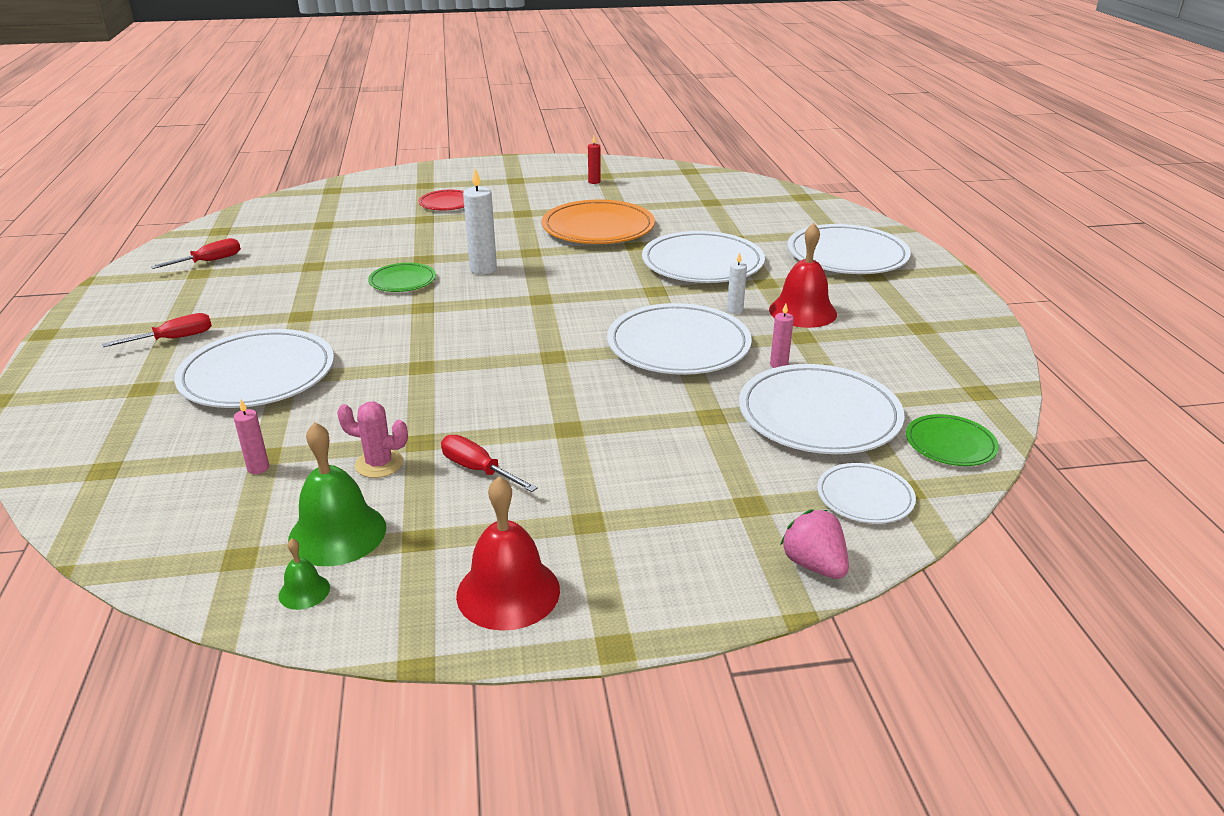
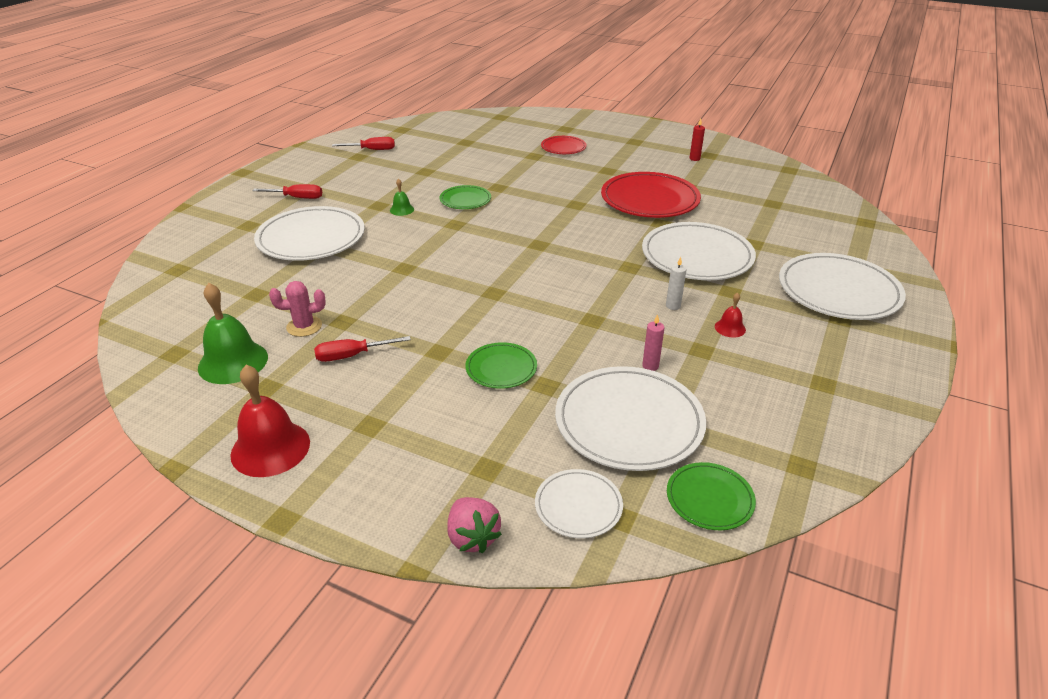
camera: 35 degrees right, 5 degrees up
(258, 468) = (243, 301): pink candle -> none
(304, 591) = (178, 390): green bell -> green bell (402, 210)
(379, 464) = (304, 326): pink cactus -> pink cactus turned 60 degrees counterclockwise
(477, 469) = (351, 356): red screwdriver -> red screwdriver turned 90 degrees counterclockwise
(483, 269) = (527, 208): white candle -> none
(598, 228) = (649, 199): orange plate -> red plate
(651, 418) = (501, 368): none -> green plate
(678, 345) = (592, 318): white plate -> none
(802, 311) = (730, 328): red bell -> red bell, size x0.48
(814, 565) = (472, 537): pink strawberry -> pink strawberry turned 150 degrees clockwise

